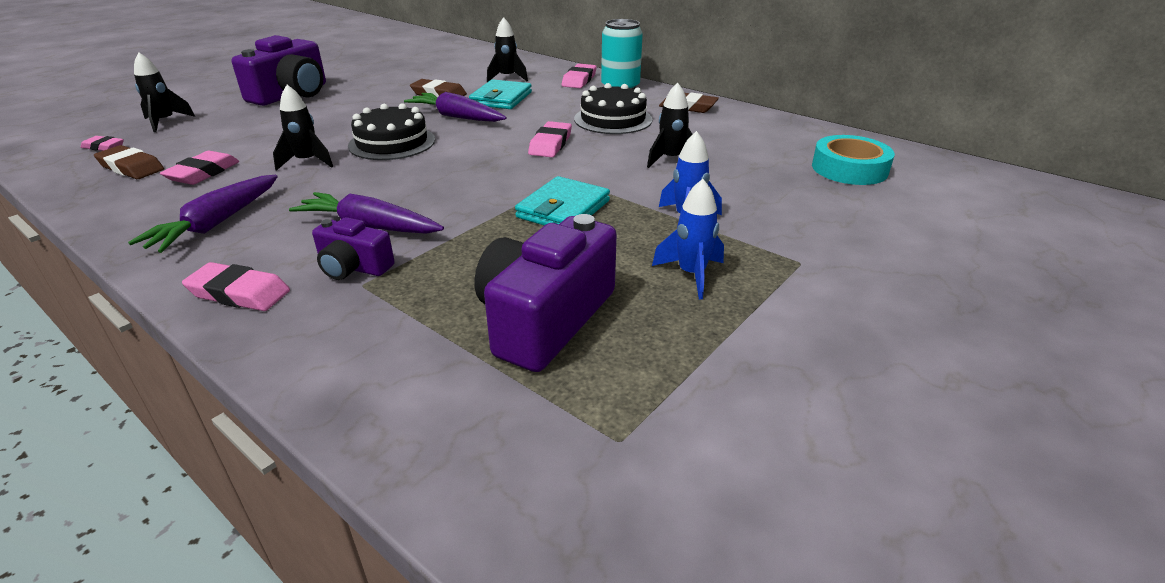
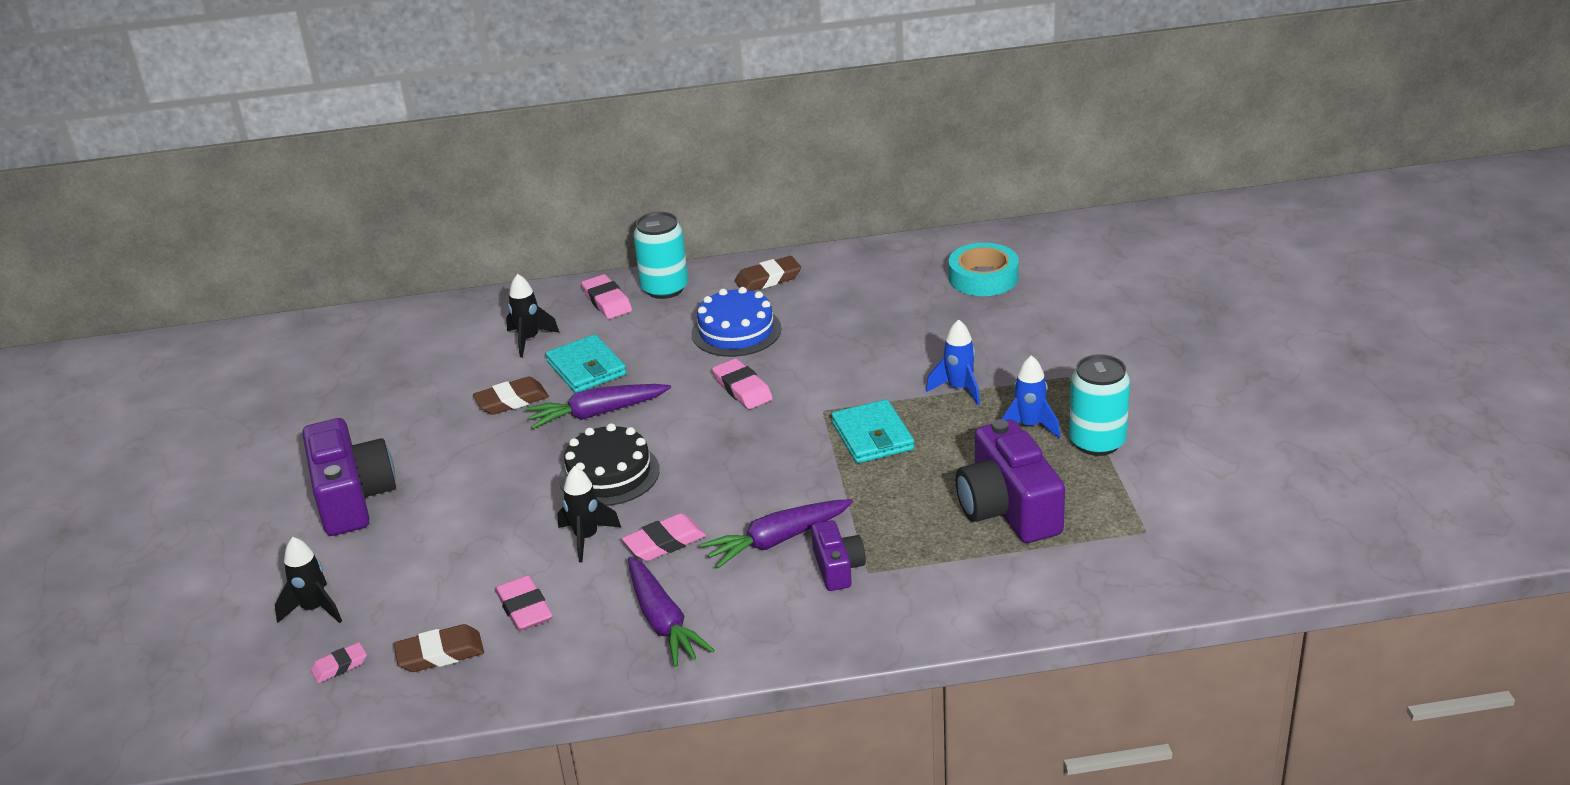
camera: 45 degrees left, 0 degrees up
(239, 293) = (810, 633): pink eraser -> pink eraser (664, 542)
(353, 267) = (837, 568): purple camera -> purple camera turned 75 degrees counterclockwise
(613, 119) = (736, 331): black cake -> blue cake
(671, 159) = (858, 345): black rocket -> none
(729, 325) = (1097, 442): none -> turquoise can

